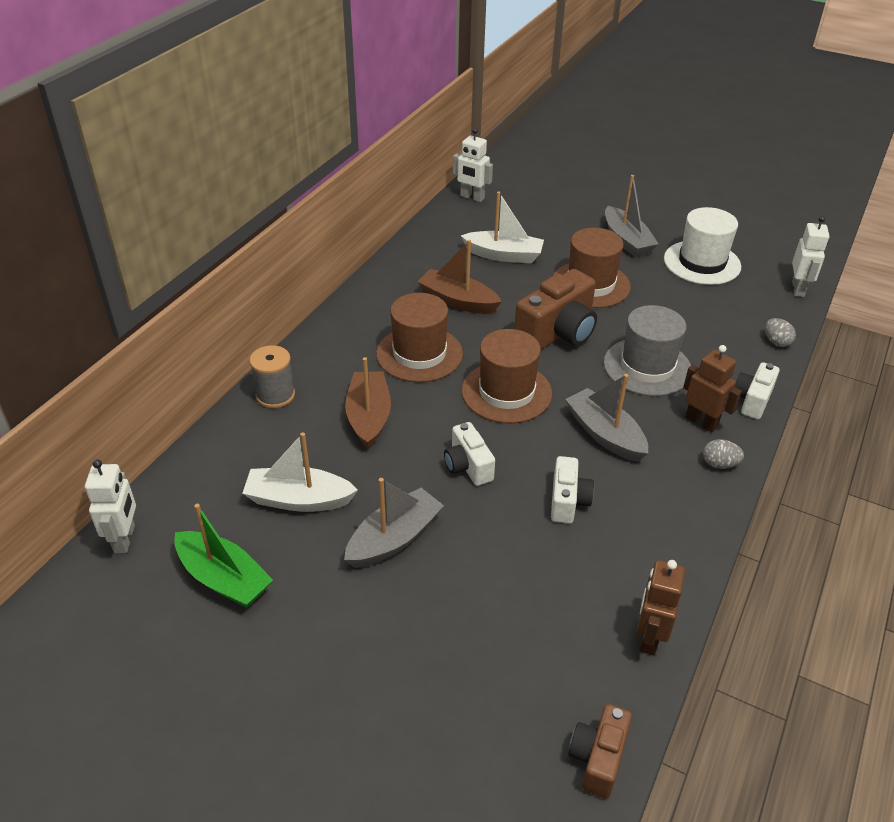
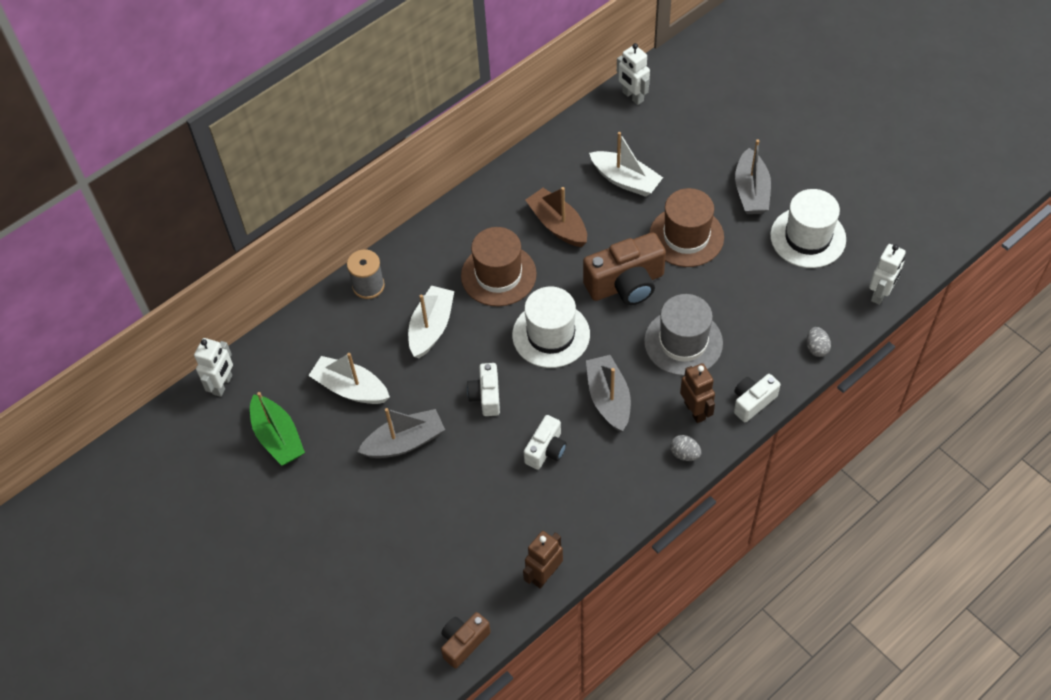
camera: 25 degrees right, 15 degrees up
(369, 417) = (431, 327): brown boat -> white boat
(506, 392) = (551, 335): brown hat -> white hat

